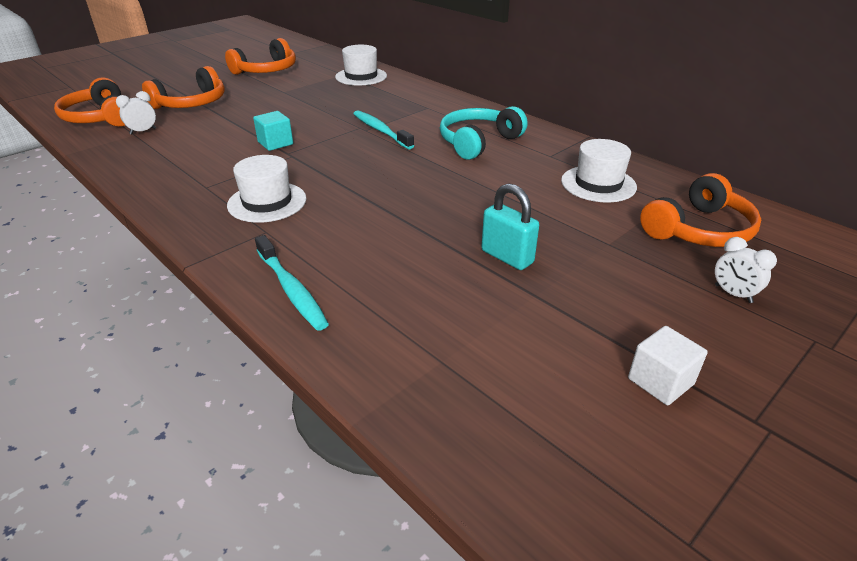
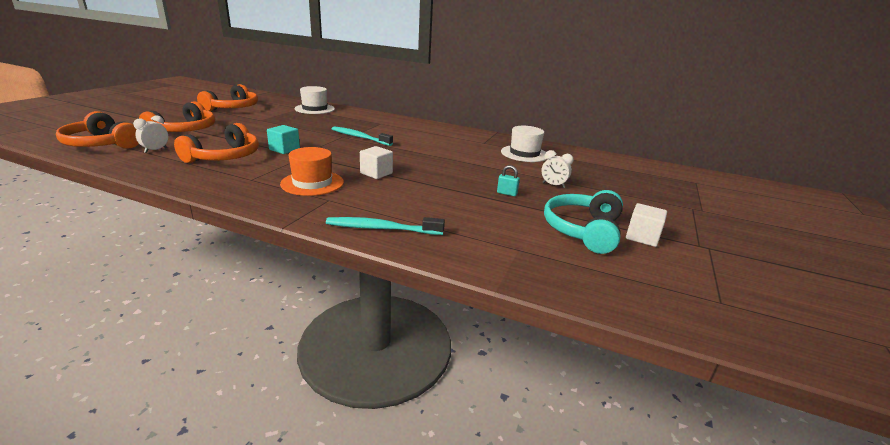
camera: 25 degrees left, 10 degrees down
(267, 202) = (312, 183): white hat -> orange hat
(292, 289) = (382, 229): turquoise toothbrush -> turquoise toothbrush turned 150 degrees clockwise
(355, 195) = (376, 173): none -> white cube
(478, 142) = (432, 139): turquoise headphones -> turquoise headphones (582, 230)
(507, 257) = (507, 193): turquoise padlock -> turquoise padlock, size x0.55
(699, 230) = (597, 169): orange headphones -> orange headphones (225, 157)
(733, 294) = (639, 194): white clock -> white clock (553, 185)

